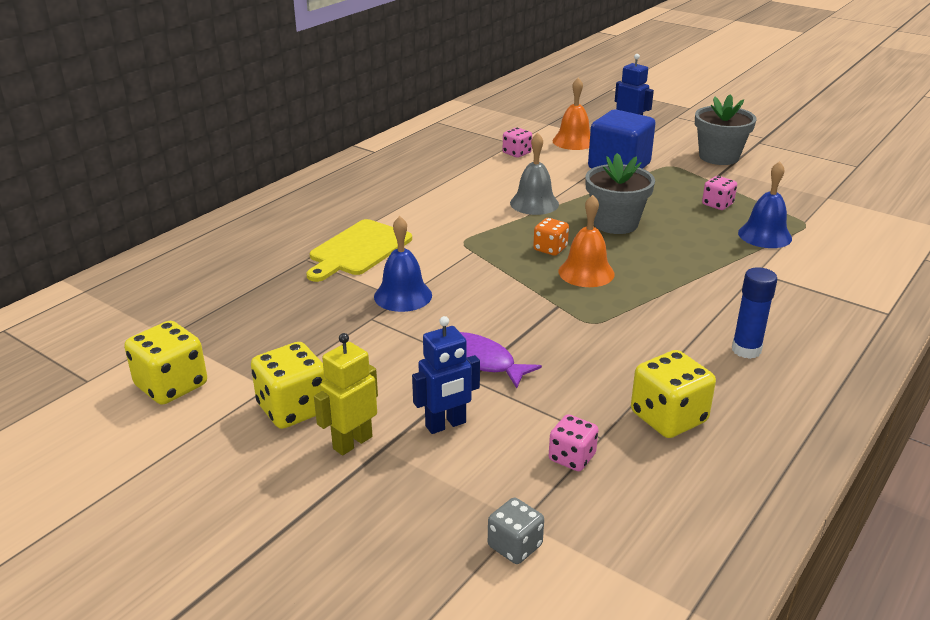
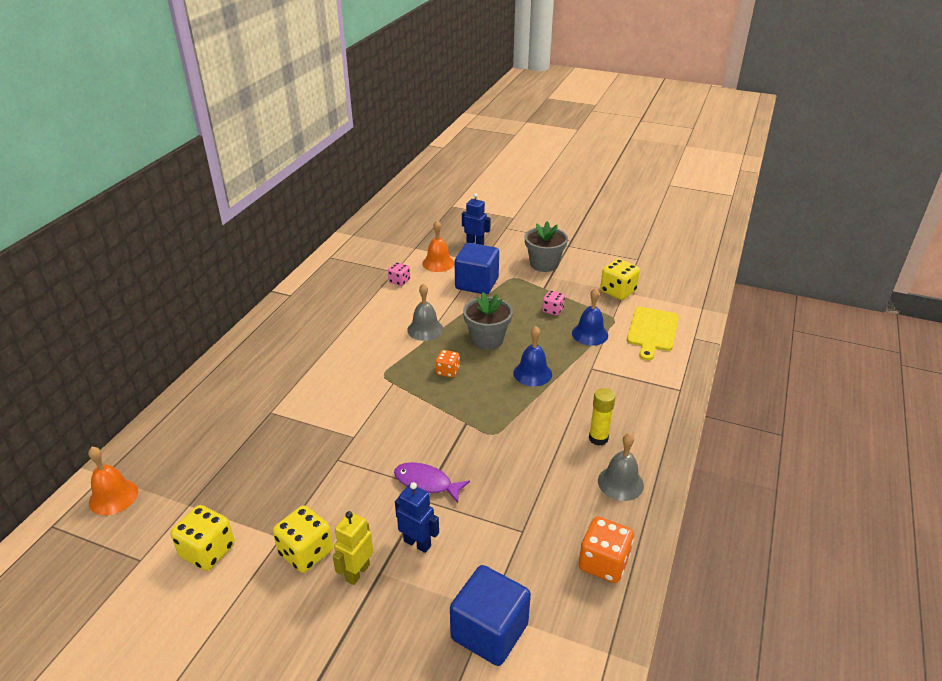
camera: 15 degrees left, 5 degrees up
(358, 250) = (308, 396): yellow cutting board -> yellow cutting board (652, 331)
(403, 296) = (354, 434): blue bell -> blue bell (532, 373)
(446, 425) = (417, 543): blue robot -> blue robot turned 105 degrees counterclockwise
(515, 546) = (489, 631): grey dice -> blue cube
(572, 457) = (508, 552): pink dice -> none
(586, 272) = (478, 389): orange bell -> orange bell (113, 496)
(668, 418) = (561, 506): yellow dice -> yellow dice (618, 291)
(714, 496) = (603, 563): none -> orange dice
(746, 350) = (598, 438): blue glue stick -> yellow glue stick
(767, 406) = (620, 483): none -> grey bell

